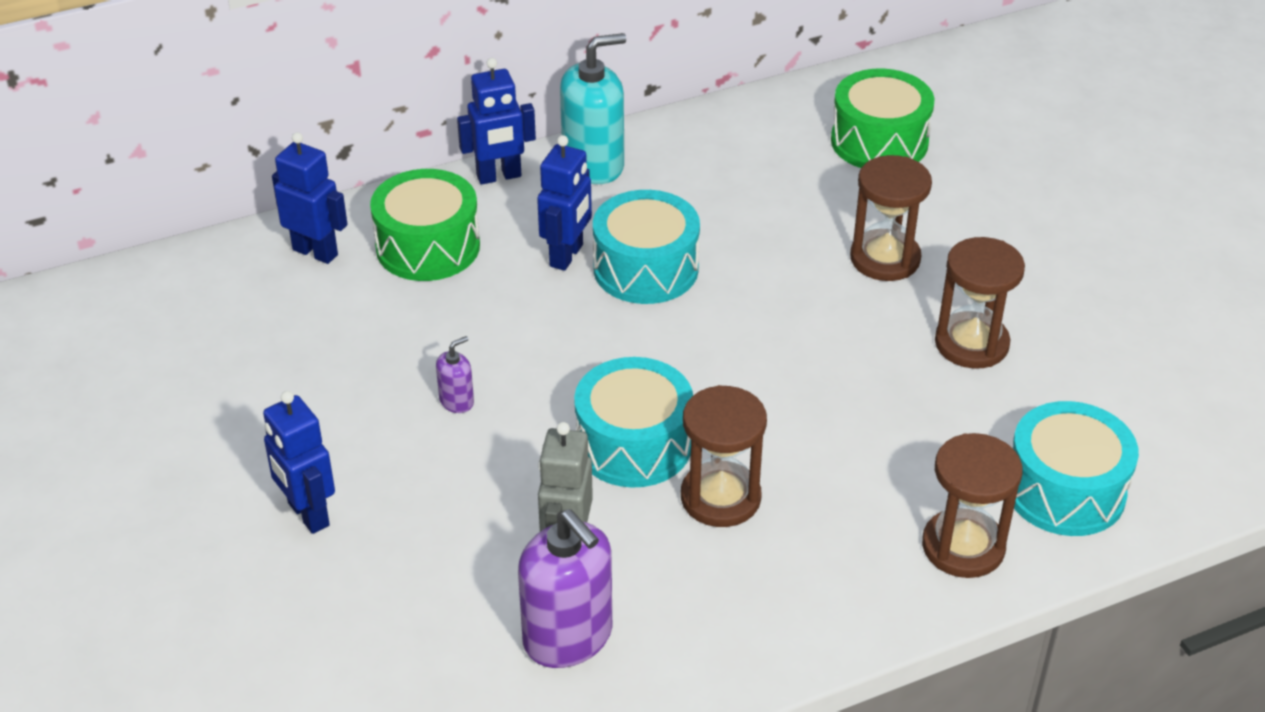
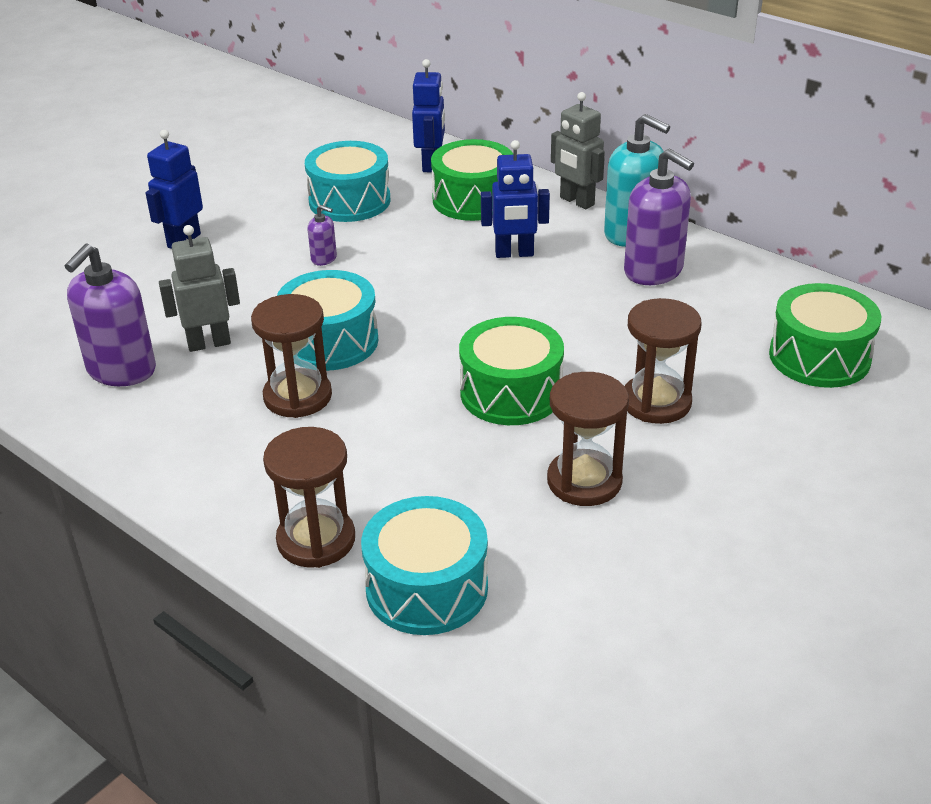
camera: 65 degrees right, 5 degrees down
(499, 176) = (576, 201): blue robot -> grey robot
(646, 268) = (531, 290): turquoise drum -> turquoise drum (349, 201)
(673, 178) = (653, 271): none -> purple soap dispenser
(812, 343) = (511, 393): none -> green drum

